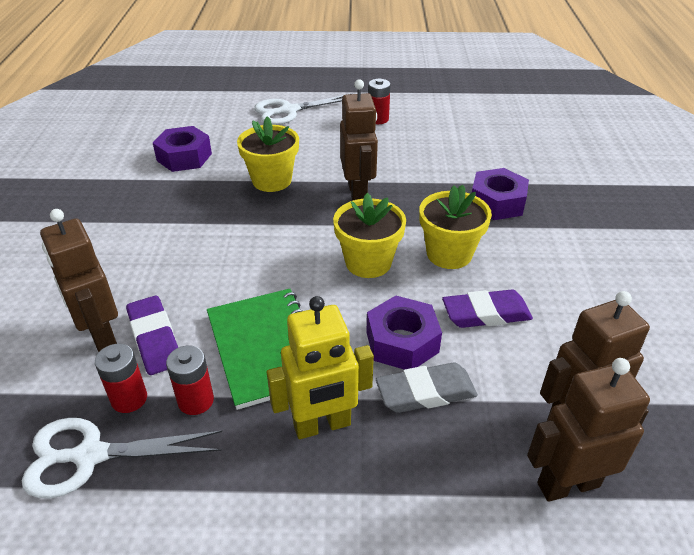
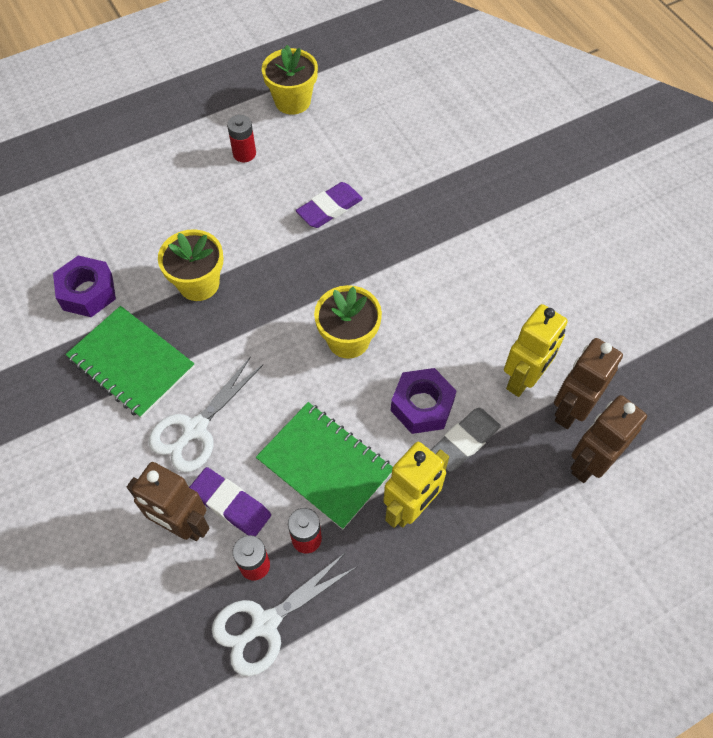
camera: 30 degrees left, 20 degrees up
(173, 209) = (131, 363): none -> green notebook
(289, 111) = (146, 179): white scissors -> white scissors (195, 429)
(358, 193) = (289, 263): brown robot -> none
(449, 254) = (407, 298): yellow flower pot -> yellow flower pot (292, 101)
(486, 314) = (467, 347): purple eraser -> purple eraser (329, 208)
(497, 202) = (413, 220): purple nut -> none
(532, 366) = (523, 379): none -> yellow robot

